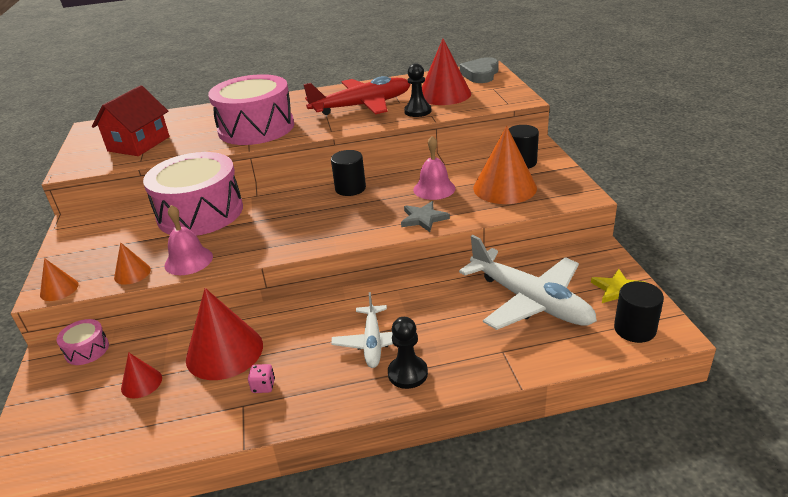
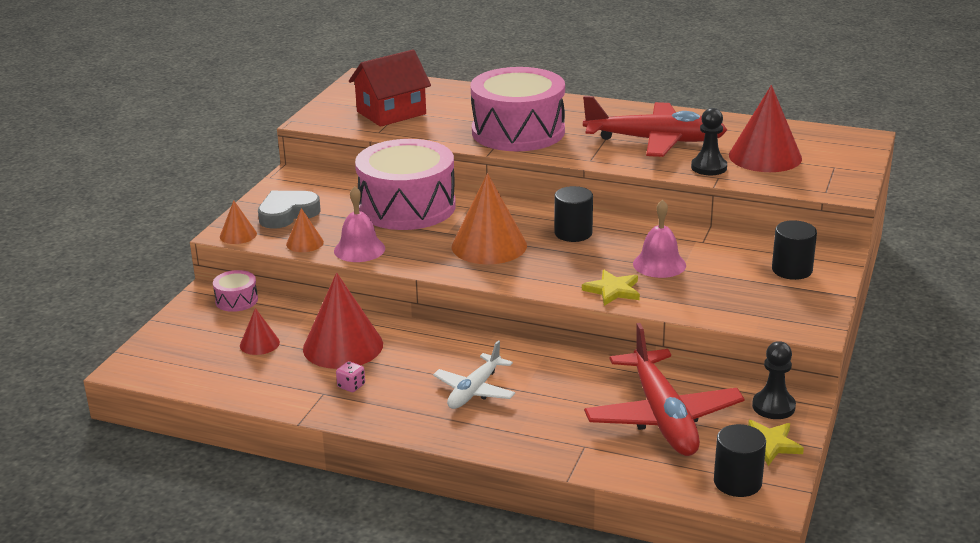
camera: 30 degrees right, 5 degrees down
(407, 373) = (479, 427): black pawn -> black pawn (773, 406)
(423, 219) = (613, 290): grey star -> yellow star
(480, 74) = (843, 144): grey heart -> grey heart (287, 214)
(504, 188) = (737, 290): orange cone -> orange cone (489, 245)
(529, 301) = (662, 416): white plane -> red plane

